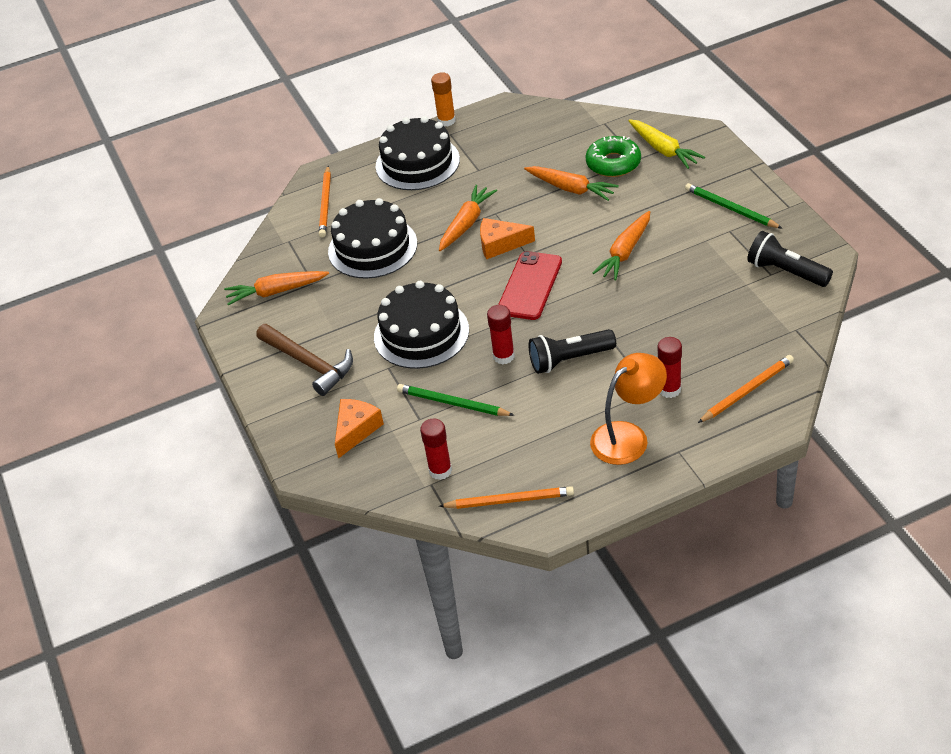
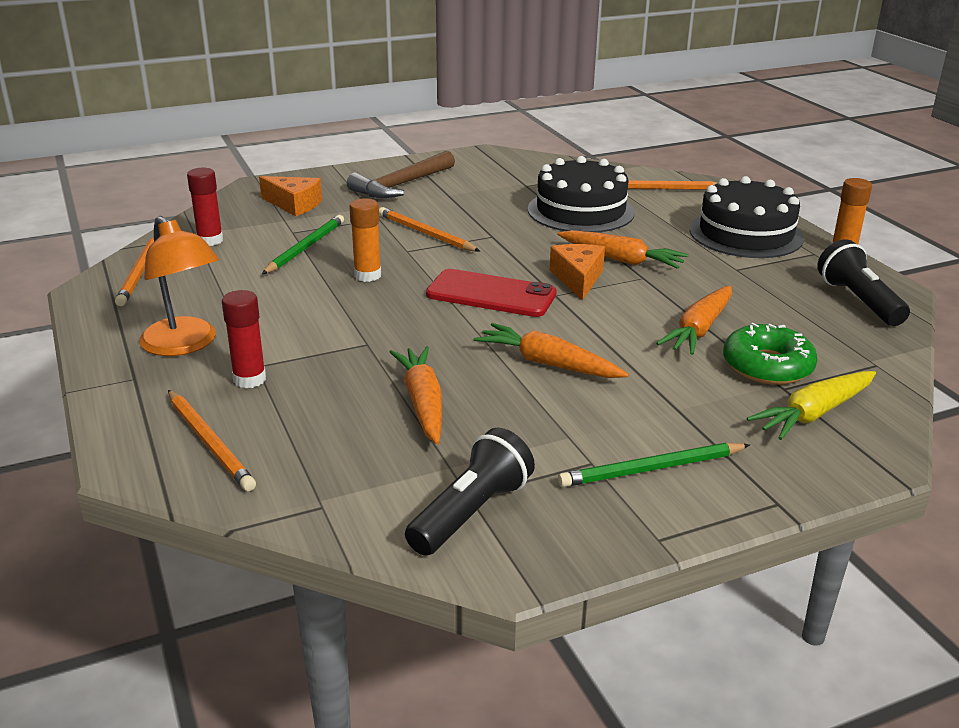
camera: 85 degrees right, 15 degrees down
(276, 292) = (515, 171): orange carrot -> orange carrot (423, 403)
(421, 333) = (425, 233): black cake -> orange pencil
(503, 356) = (367, 275): red glue stick -> orange glue stick
(569, 360) = (342, 314): black flashlight -> black flashlight (858, 301)
(730, 209) = (652, 469): green pencil -> green pencil turned 150 degrees counterclockwise

